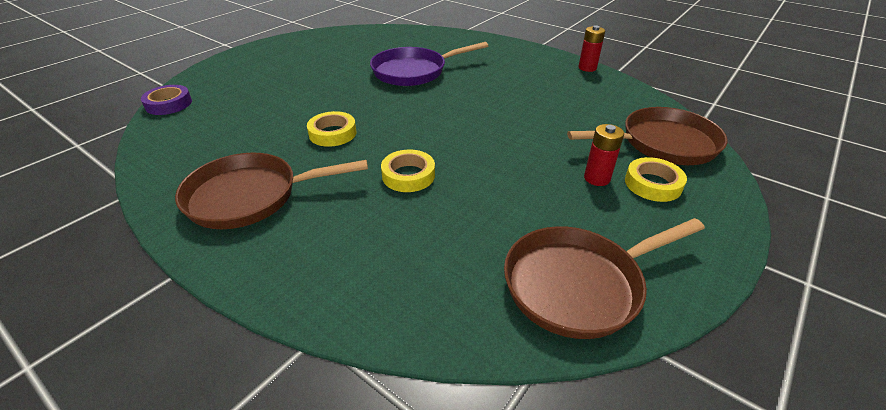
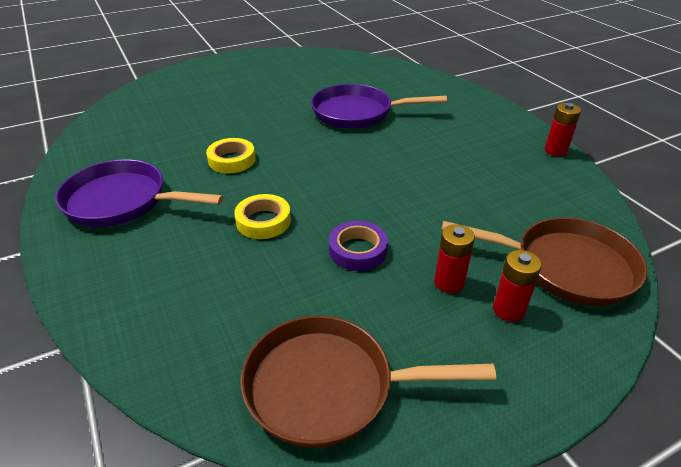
camera: 25 degrees right, 0 degrees up
(169, 104) = (126, 99): purple tape -> purple tape (357, 250)
(250, 196) = (122, 201): brown pan -> purple pan
(653, 184) = (508, 310): yellow tape -> red battery

